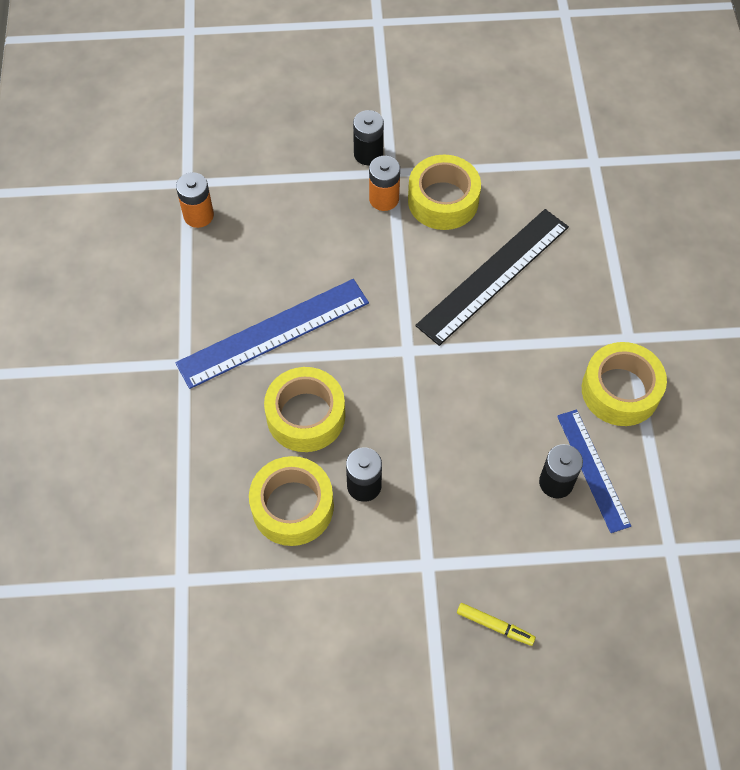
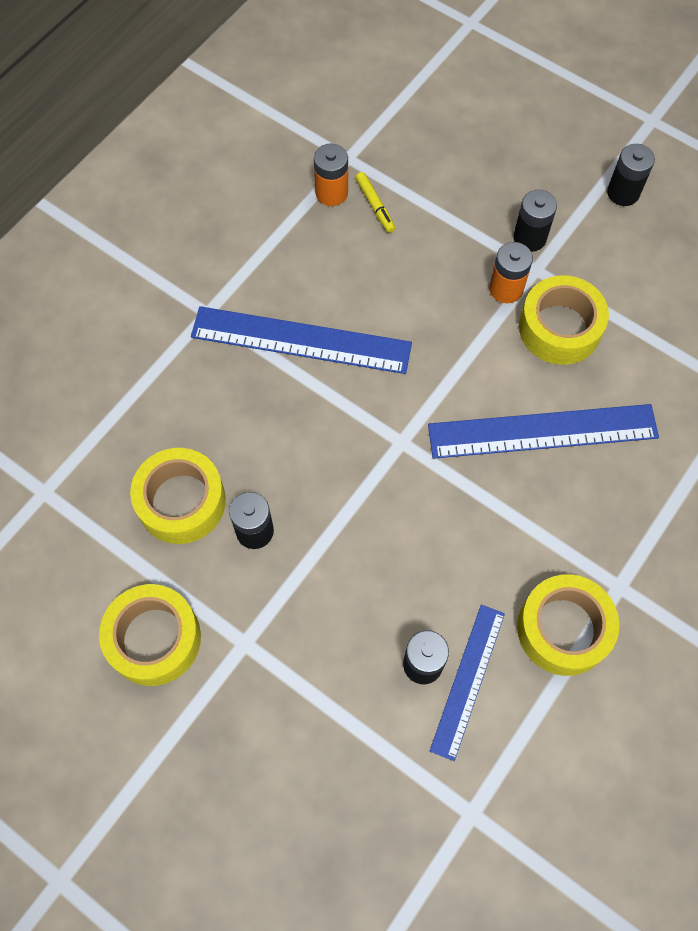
camera: 40 degrees right, 5 degrees up
(306, 416) = (262, 432): yellow tape -> yellow tape (154, 639)
(403, 83) = (623, 193): none -> black battery
(493, 276) = (542, 431): black ruler -> blue ruler
(495, 626) = (251, 744): yellow marker -> yellow marker (375, 205)

